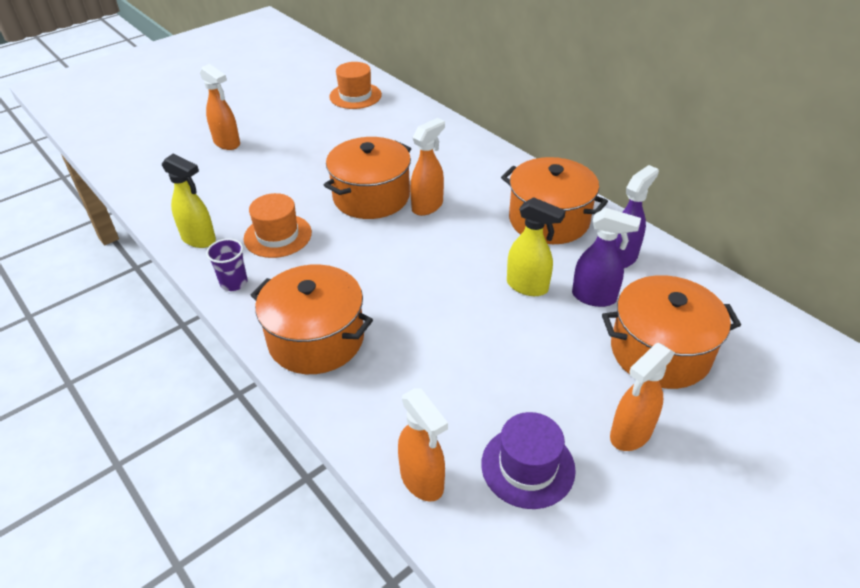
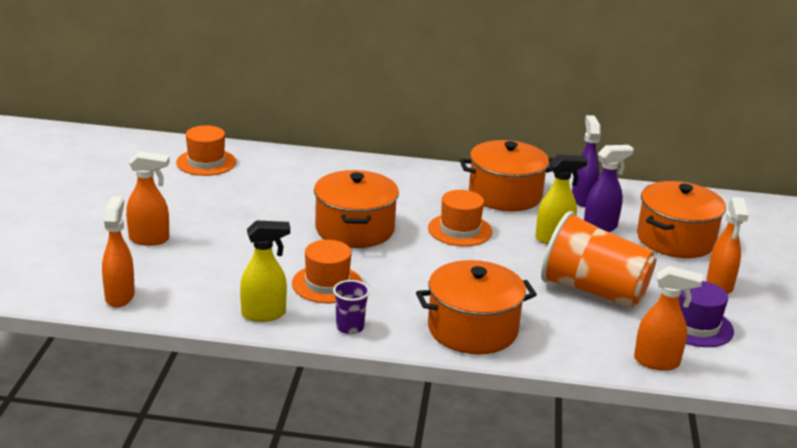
camera: 45 degrees left, 15 degrees down
(427, 206) = (408, 219): orange spray bottle -> orange spray bottle (120, 296)
(454, 236) = (460, 230): none -> orange hat
(481, 362) = (593, 291): none -> orange cup

